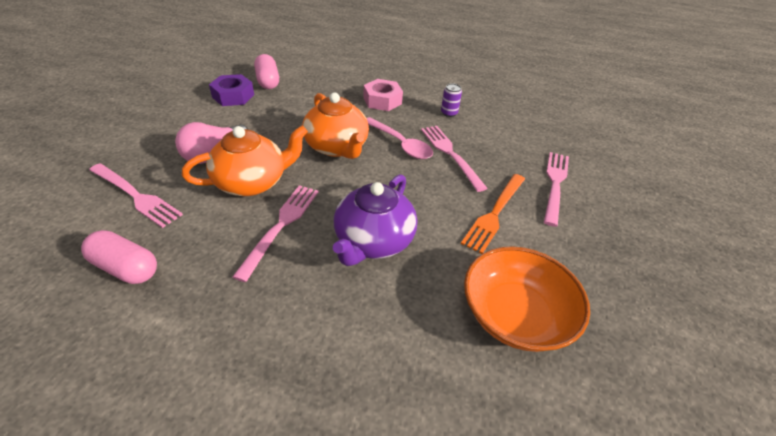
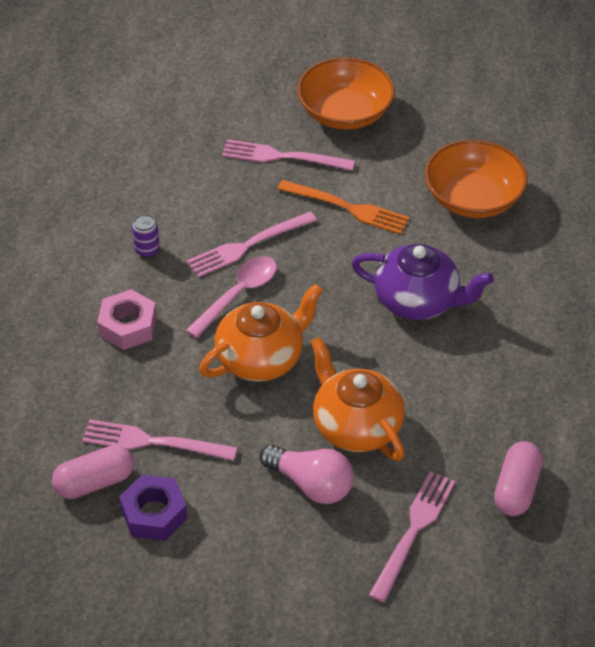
camera: 95 degrees left, 5 degrees up
(281, 225) = (419, 379): pink fork -> pink fork (152, 442)
(627, 231) = (345, 112): none -> orange bowl

